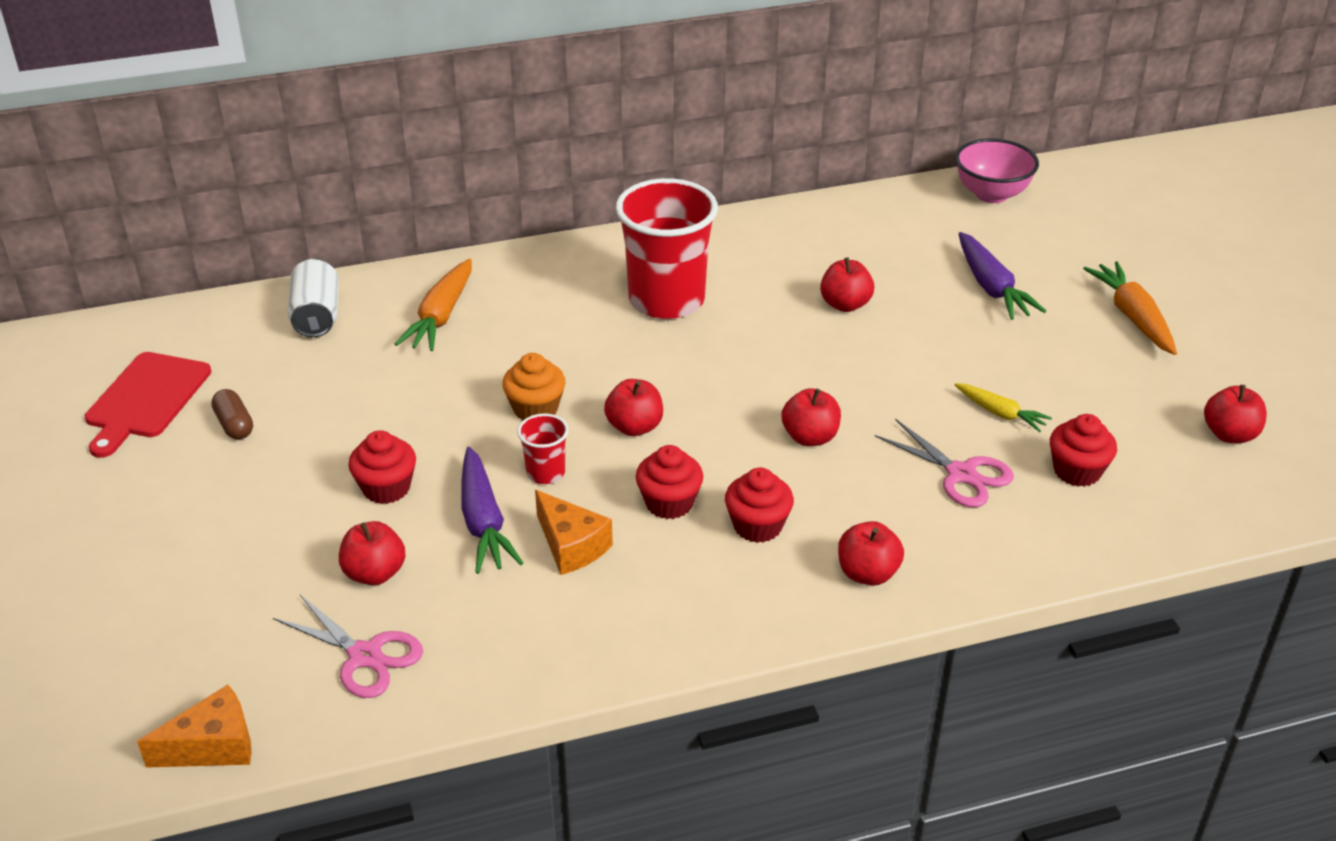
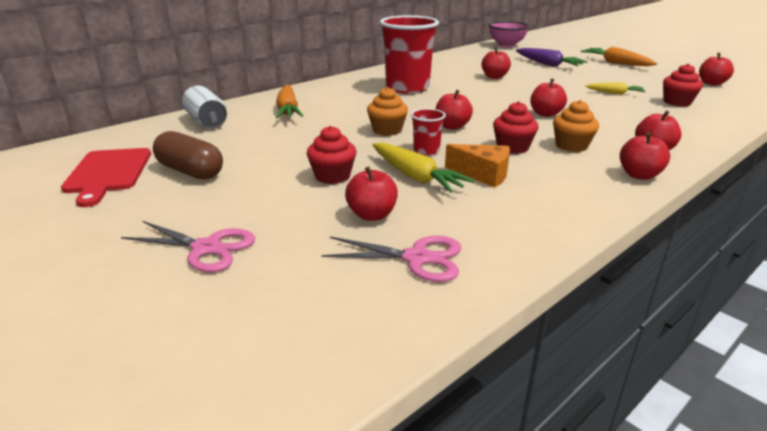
camera: 25 degrees left, 10 degrees down
(213, 746) = (352, 354): orange cheese -> none
(234, 425) = (190, 171): brown capsule -> brown capsule, size x1.66
(484, 522) = (416, 177): purple carrot -> yellow carrot
(757, 526) = (571, 146): red cupcake -> orange cupcake
(776, 617) = (639, 175): none -> red apple
(961, 474) = (633, 112): pink scissors -> pink scissors (206, 248)

